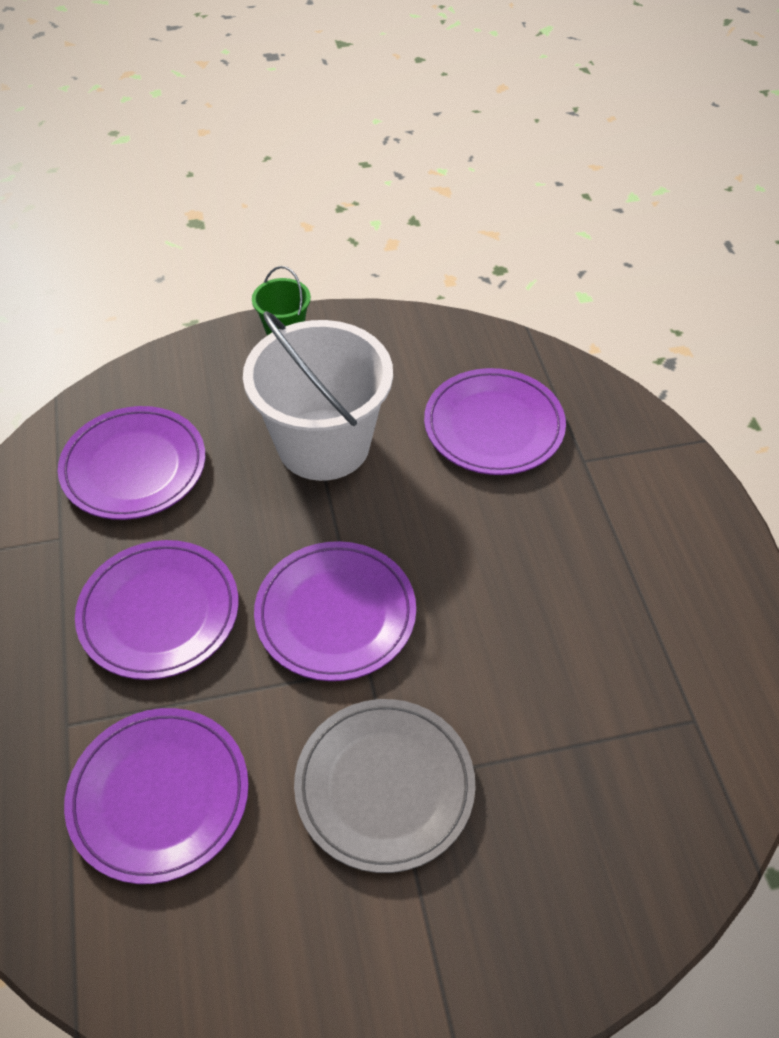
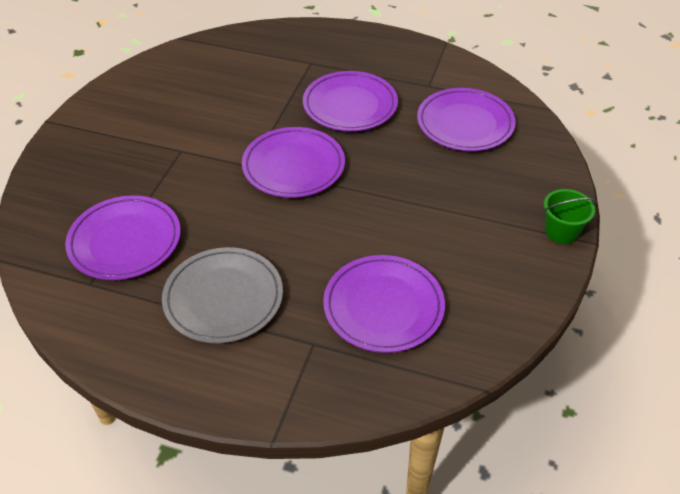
camera: 120 degrees right, 5 degrees down
(159, 796) = (248, 79): purple plate -> purple plate (125, 241)
(323, 444) = (428, 209): white bucket -> none
(384, 786) = (182, 146): grey plate -> grey plate (223, 298)

